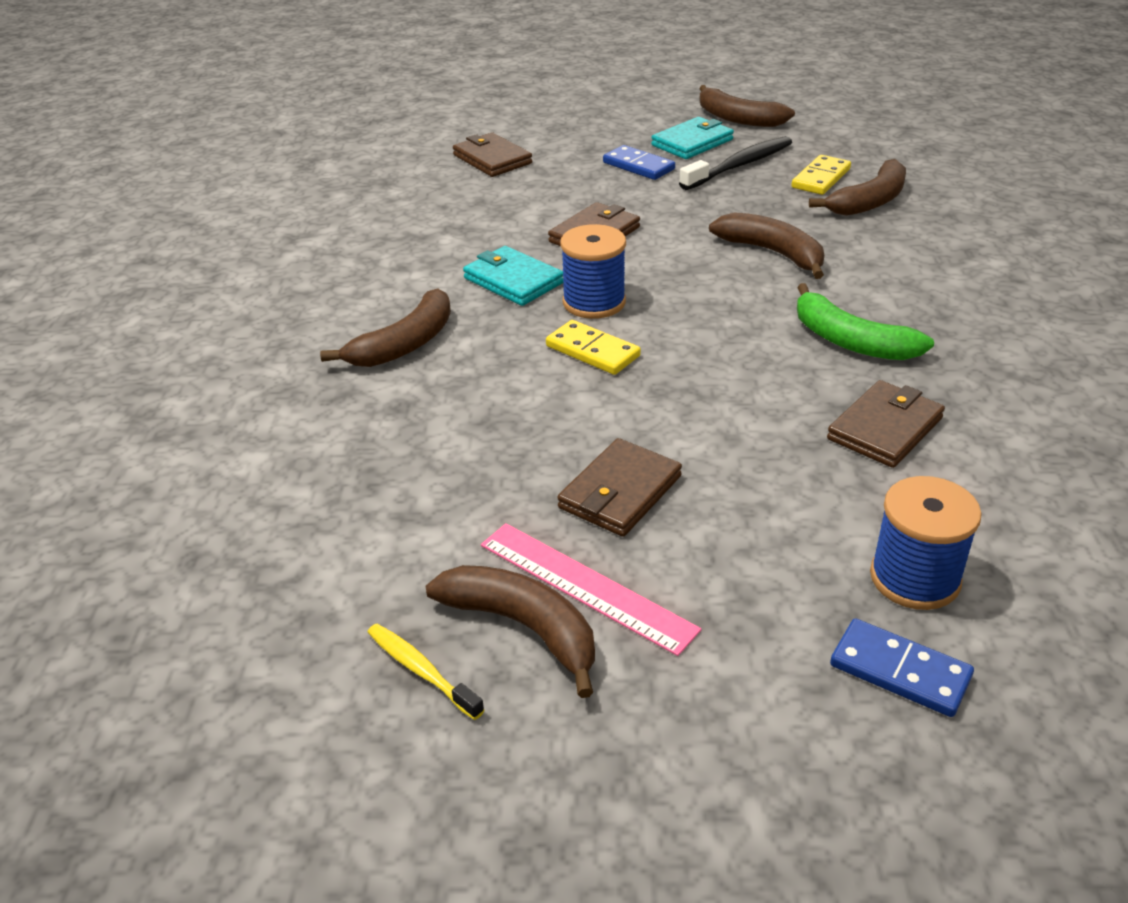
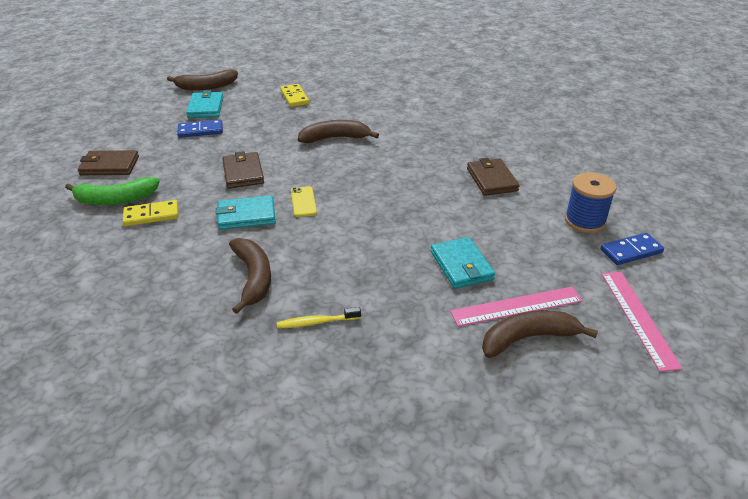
camera: 55 degrees left, 0 degrees up
(421, 670) = (530, 386): yellow toothbrush -> yellow toothbrush (316, 322)
(592, 351) = (344, 222): yellow domino -> yellow domino (151, 215)
(594, 302) = (303, 202): blue spool -> yellow phone
(620, 492) = (461, 265): brown wallet -> turquoise wallet
(709, 745) = (638, 318): none -> pink ruler
(740, 165) = (249, 108): black toothbrush -> none
(851, 341) = (425, 156): green banana -> green banana (116, 199)
(869, 201) = (331, 98): brown banana -> none

